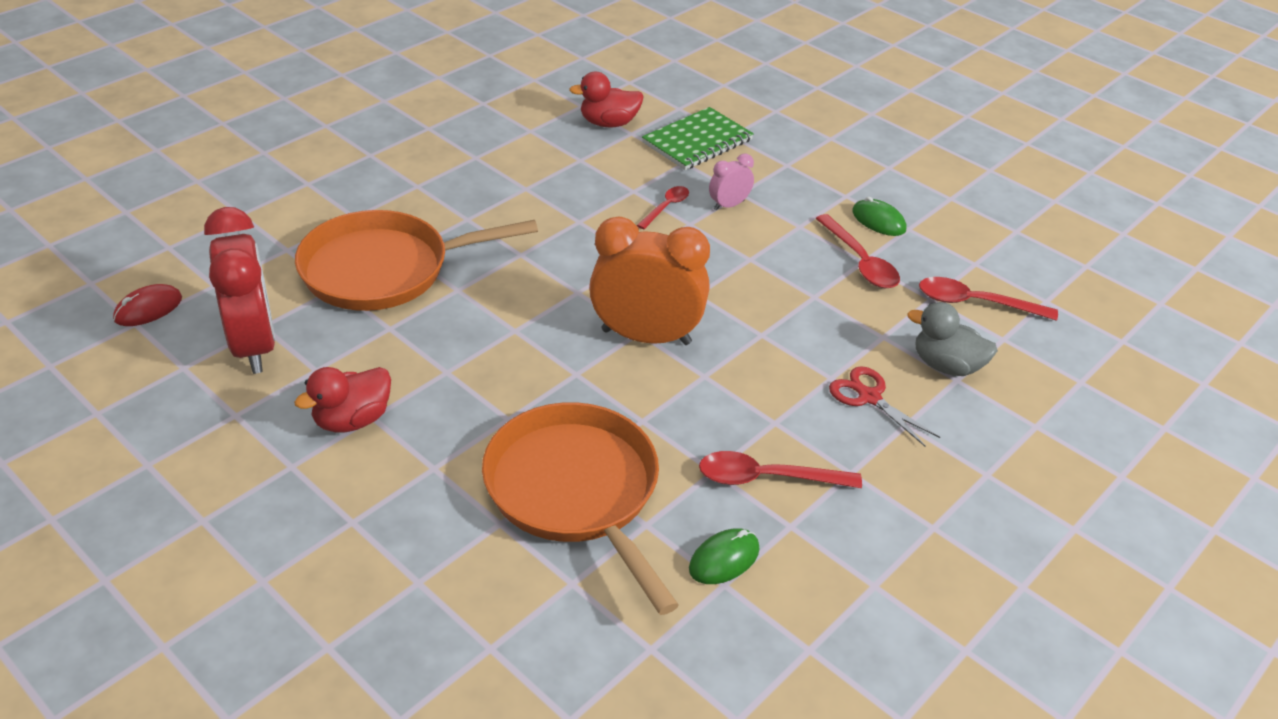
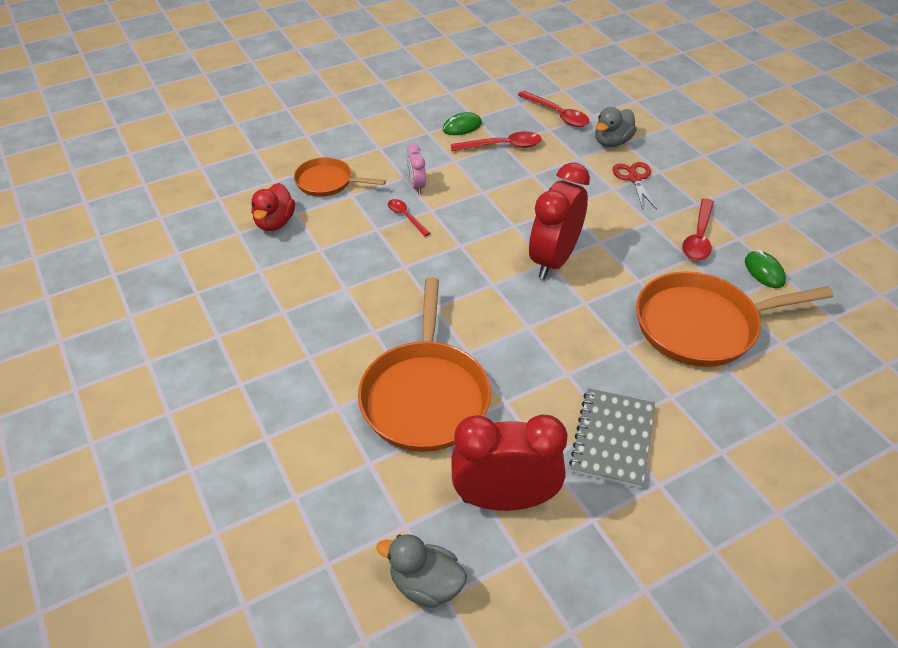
camera: 70 degrees left, 5 degrees up
(148, 309) = (426, 584): red mouse -> grey duck
(352, 420) = (612, 439): red duck -> grey notebook
(646, 337) = (554, 260): orange clock -> red clock
(697, 141) = (327, 182): green notebook -> orange pan
(869, 397) = (634, 178): red scissors -> red scissors turned 105 degrees clockwise
(975, 303) = (557, 115): red spoon -> red spoon turned 75 degrees counterclockwise

